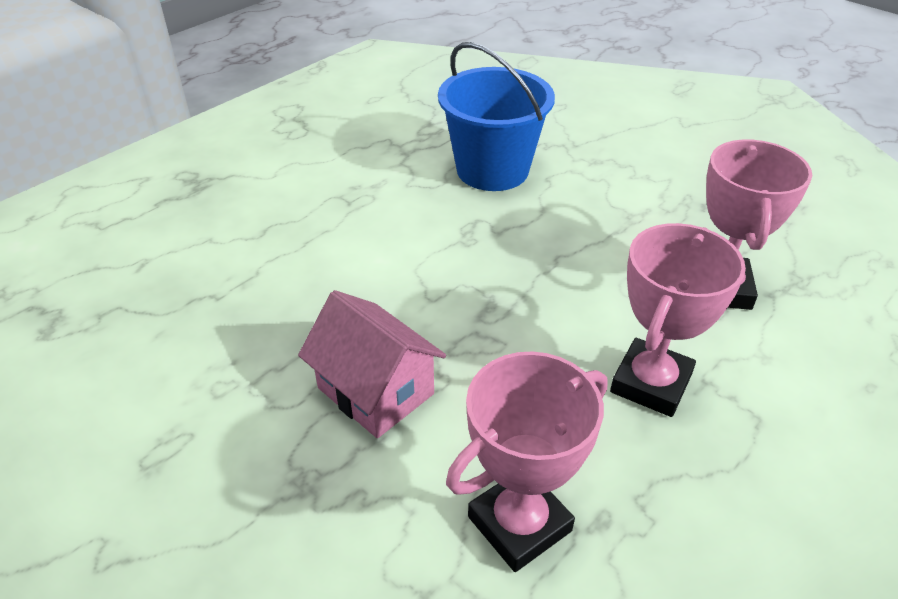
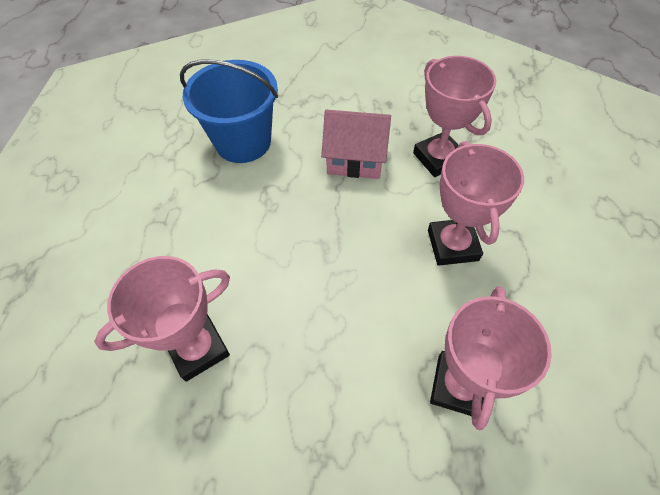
camera: 35 degrees left, 15 degrees up
(280, 321) = (198, 349): none -> pink trophy
(375, 391) = (307, 357): pink house -> pink house (355, 160)

